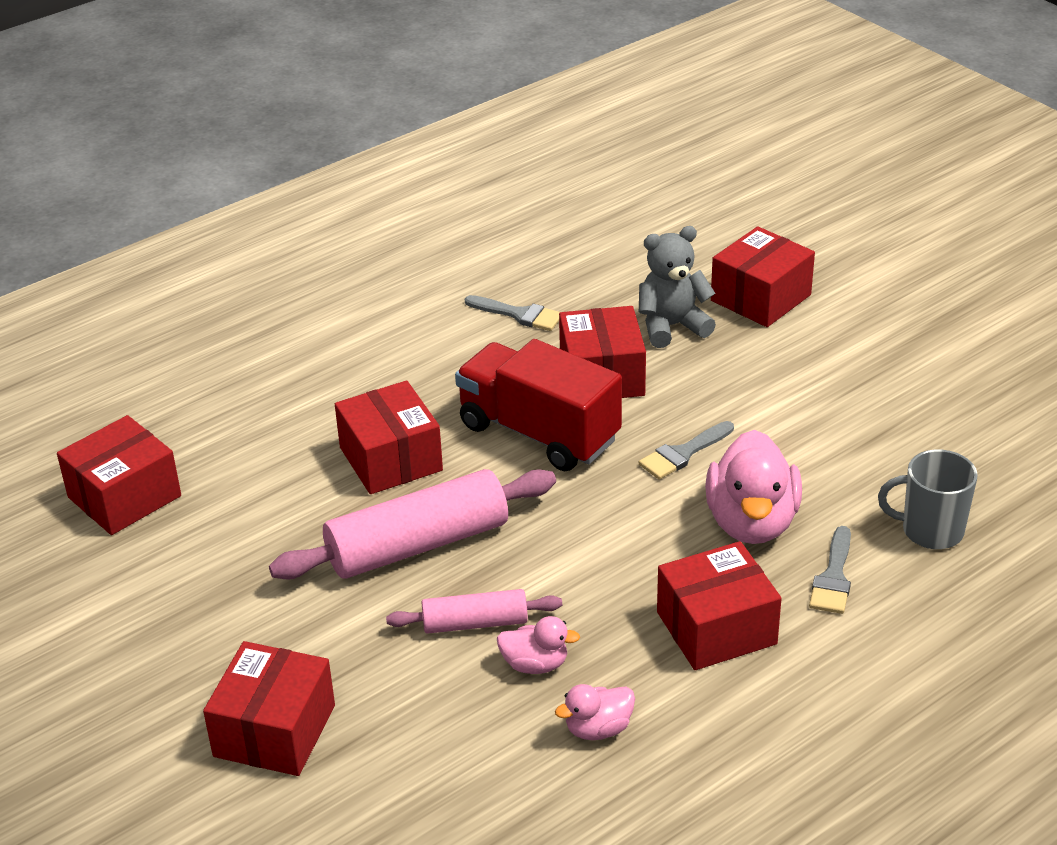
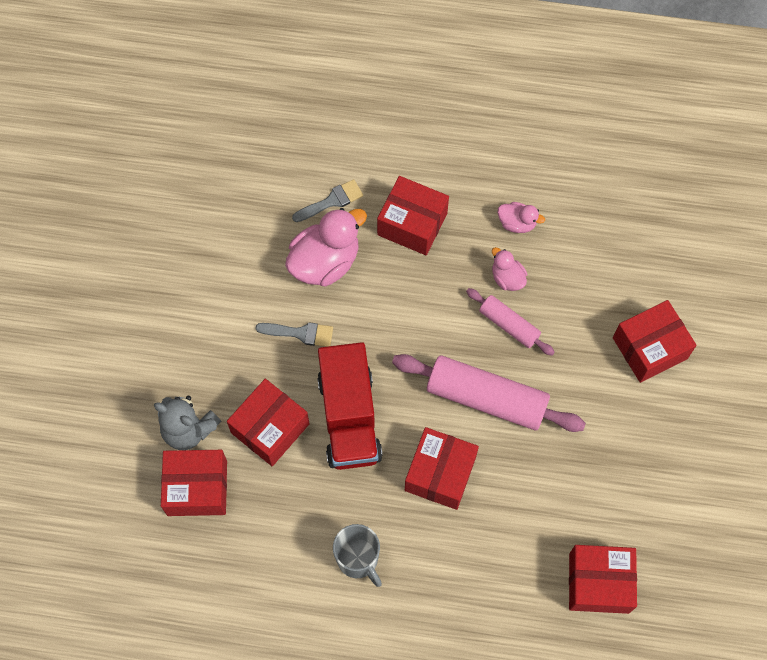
camera: 135 degrees left, 30 degrees up
(519, 314) = (251, 526): grey brush -> none
(761, 298) = (116, 403): red box -> red box (197, 488)
(930, 531) = (259, 183): grey mug -> grey mug (358, 559)

